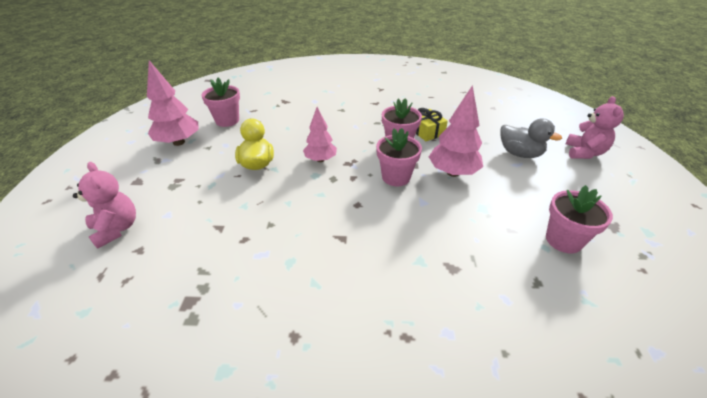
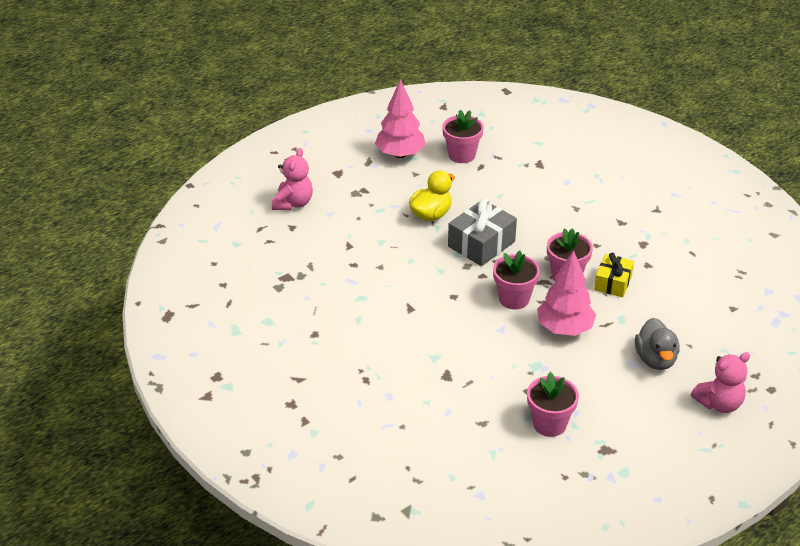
camera: 50 degrees right, 0 degrees up
(320, 159) = (481, 244): pink tree -> grey gift

